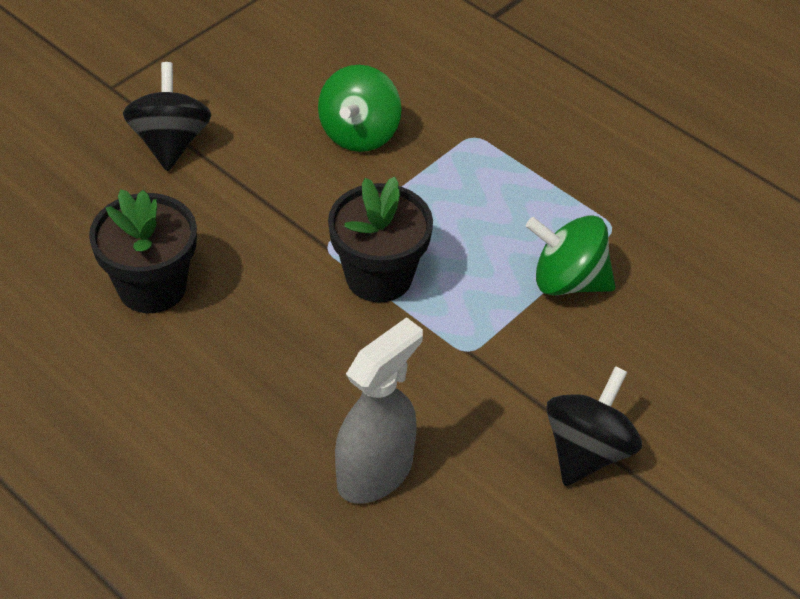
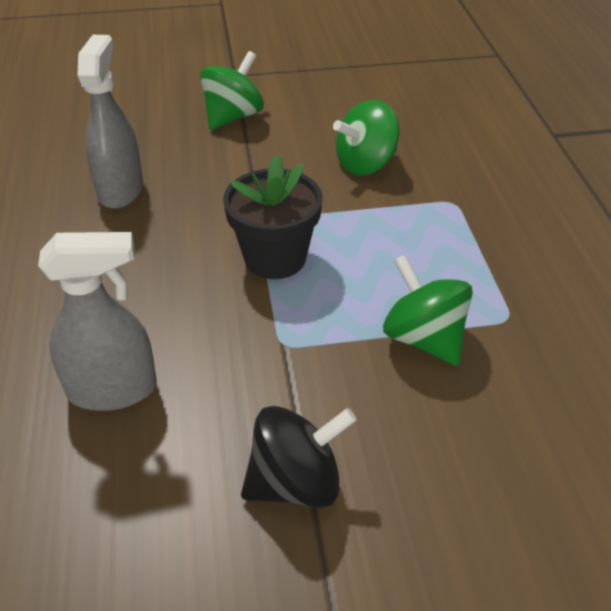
camera: 40 degrees right, 5 degrees down
(152, 287) = (121, 190): black flower pot -> grey spray bottle
(170, 142) = (233, 117): black spinning top -> green spinning top

